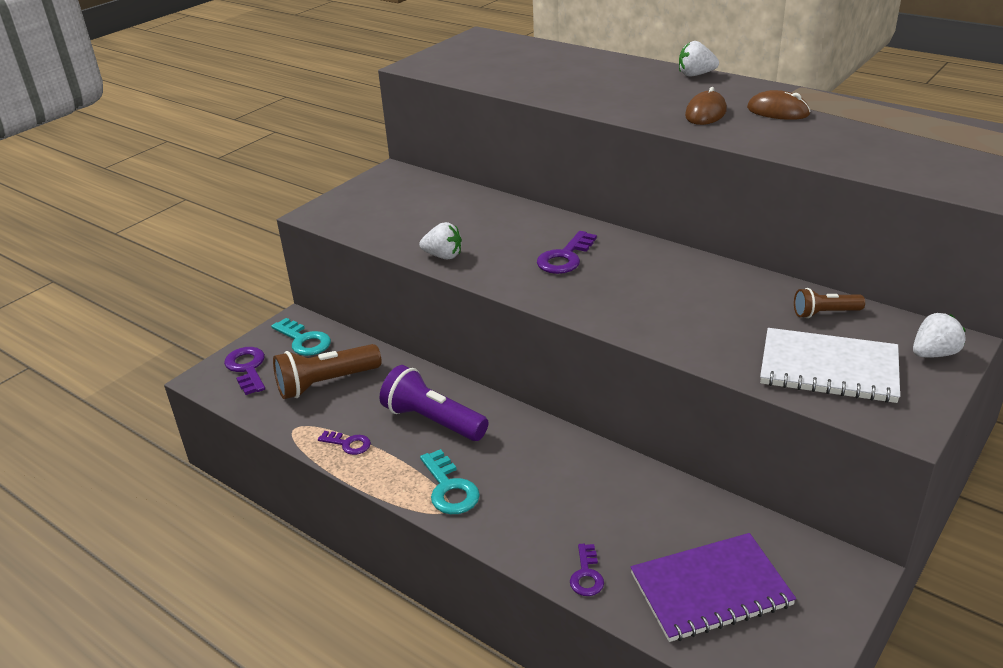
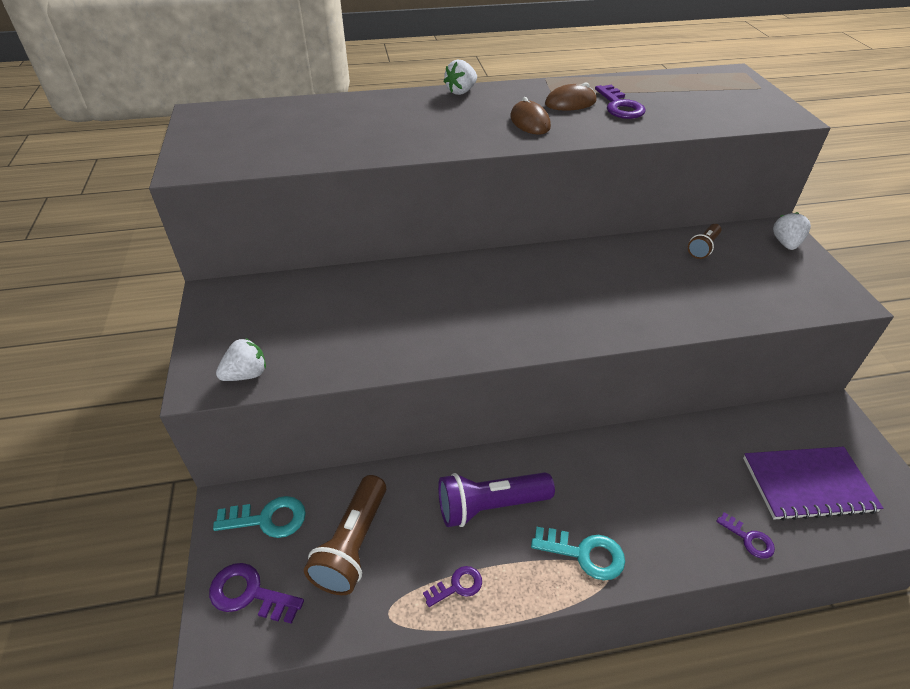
camera: 50 degrees left, 10 degrees up
(443, 256) = (402, 354): white strawberry -> white strawberry (246, 374)
(565, 257) = (497, 297): purple key -> purple key (620, 106)
(710, 589) = (808, 484): purple notebook -> purple notebook turned 60 degrees clockwise
(828, 368) = (765, 286): white notebook -> none

